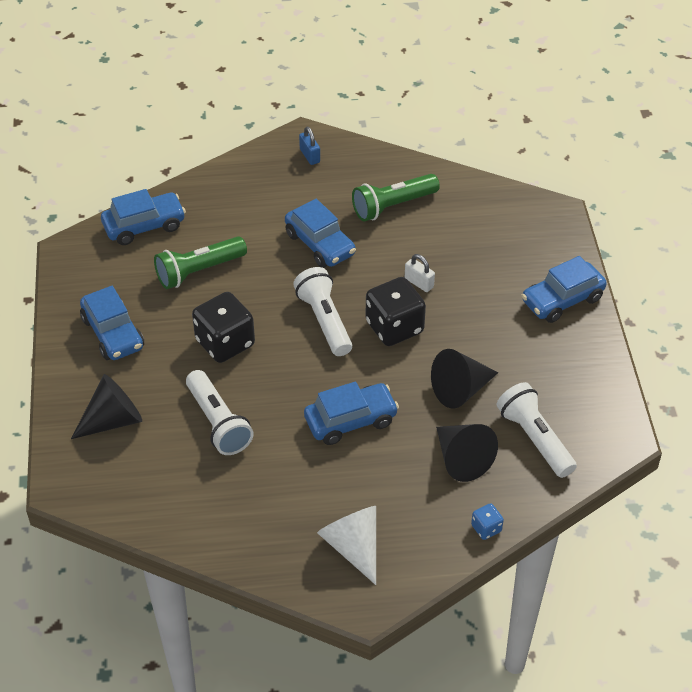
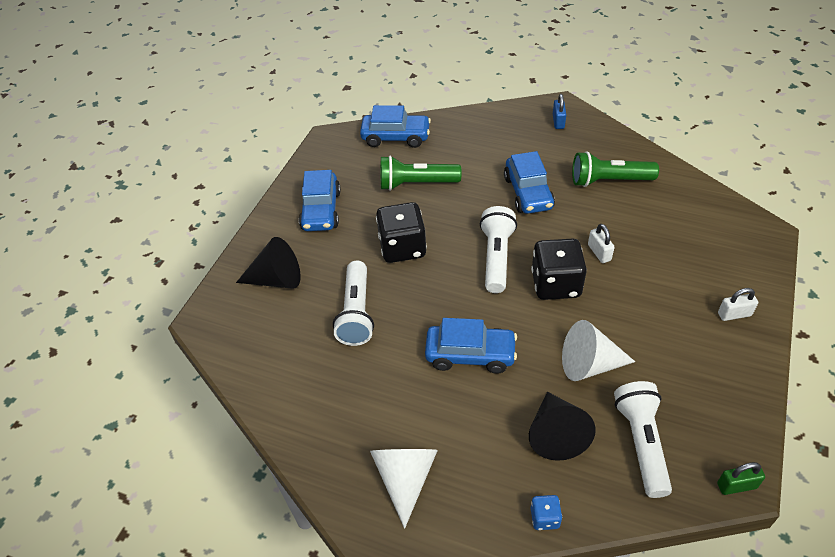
camera: 30 degrees right, 0 degrees up
(460, 390) = (589, 364): black cone -> white cone
(562, 300) = (734, 314): blue car -> white padlock
(622, 442) = (736, 485): none -> green padlock

